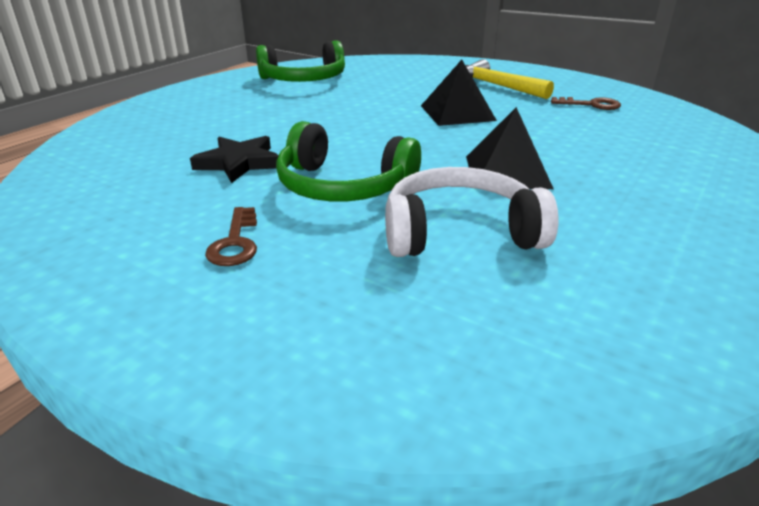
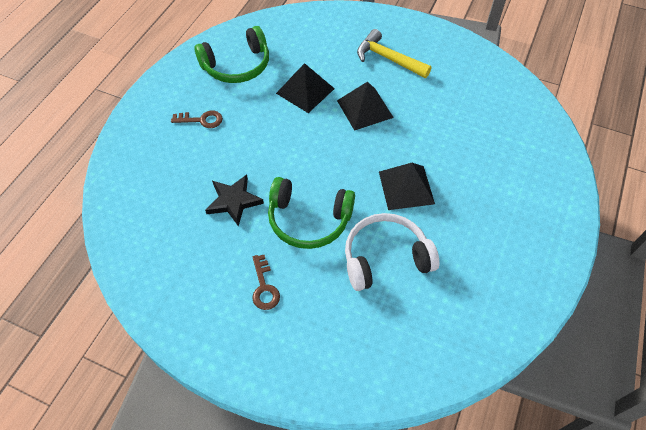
camera: 10 degrees left, 25 degrees up
(381, 98) = (305, 91): none -> black pyramid
(591, 105) = (458, 83): brown key -> brown key (201, 120)

